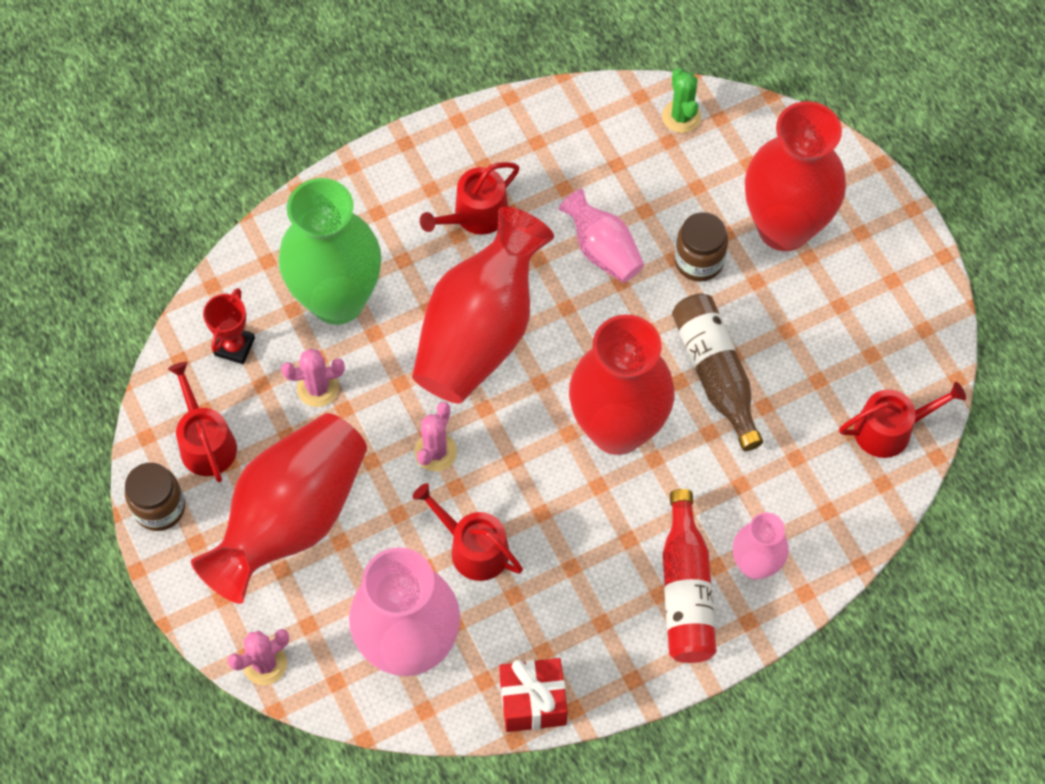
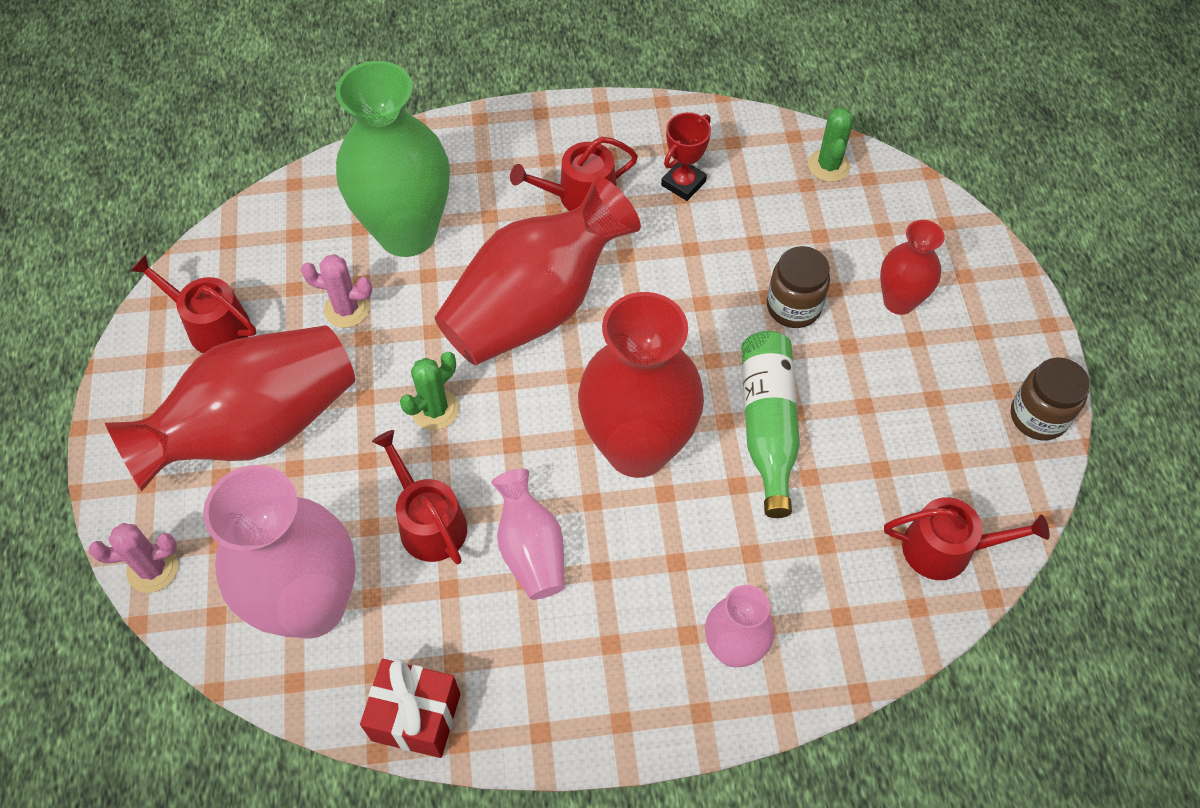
camera: 20 degrees right, 5 degrees down
(159, 508) = (133, 374): brown jar -> brown jar (1038, 416)
(205, 442) = (211, 325): red watering can -> red watering can turned 60 degrees counterclockwise
(234, 346) = (286, 245): red trophy -> red trophy (683, 183)
(435, 452) = (435, 409): pink cactus -> green cactus
(602, 250) = (696, 266): pink vase -> pink vase (531, 549)
(686, 590) = (642, 650): red bottle -> none
(715, 374) = (767, 426): brown bottle -> green bottle
(784, 227) = (899, 301): red vase -> red vase, size x0.52

